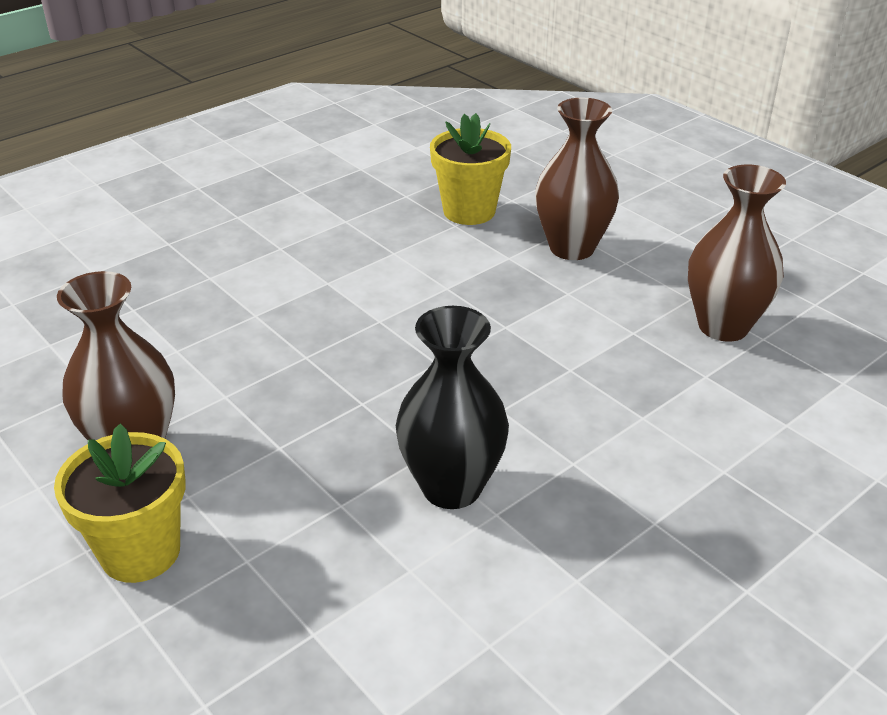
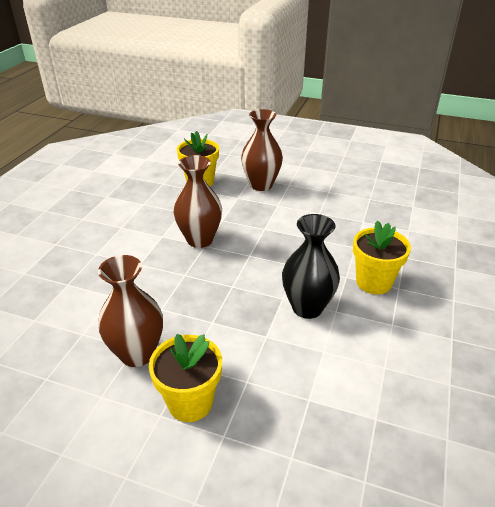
camera: 30 degrees left, 0 degrees up
(615, 493) = (373, 282): none -> yellow flower pot
(723, 326) = (351, 199): brown vase -> brown vase (200, 240)

